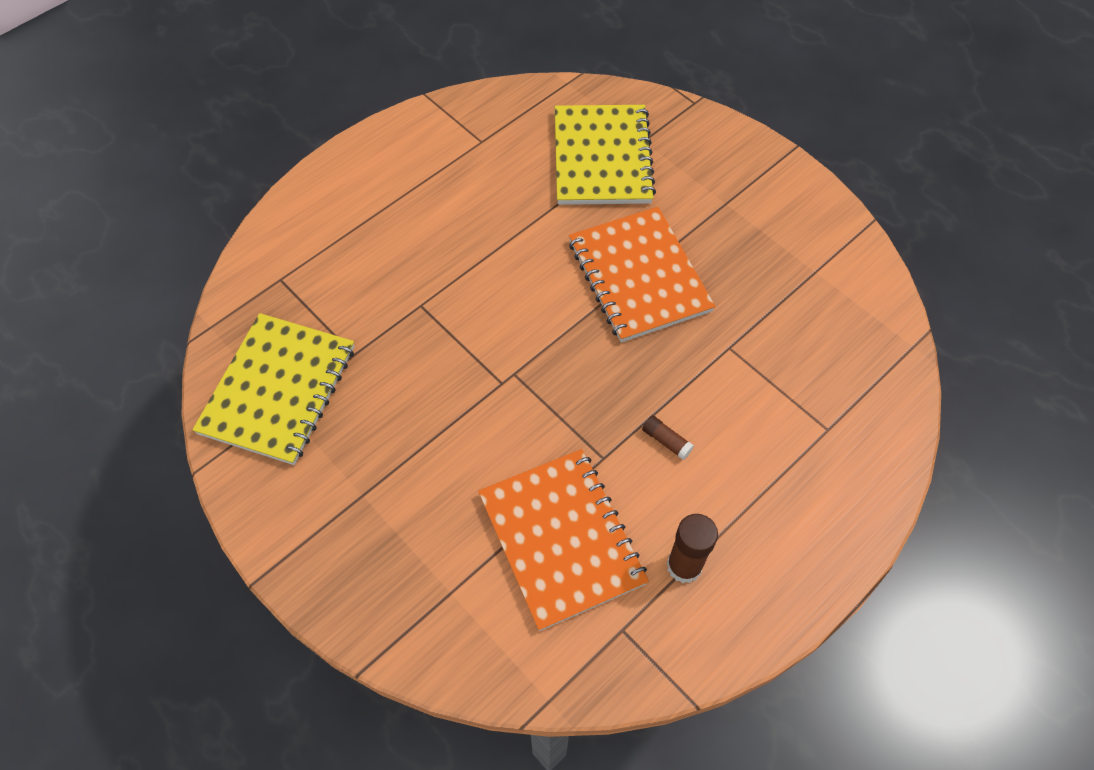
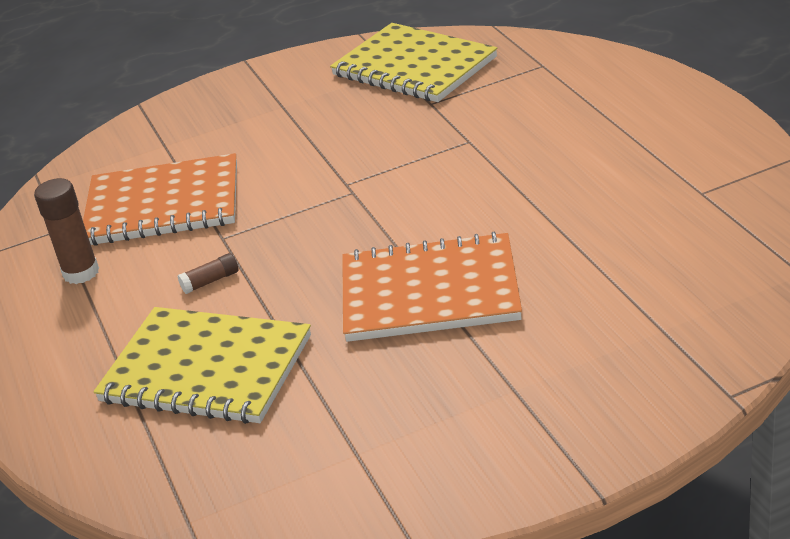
camera: 115 degrees right, 25 degrees down
(602, 157) = (641, 288): yellow notebook -> yellow notebook (206, 369)

